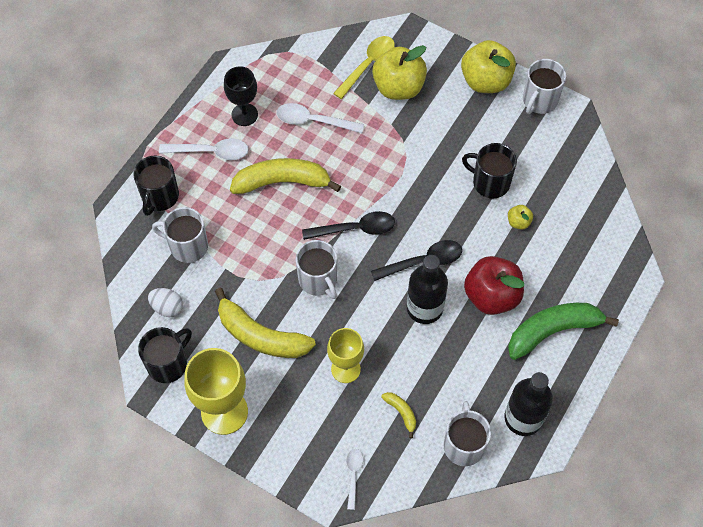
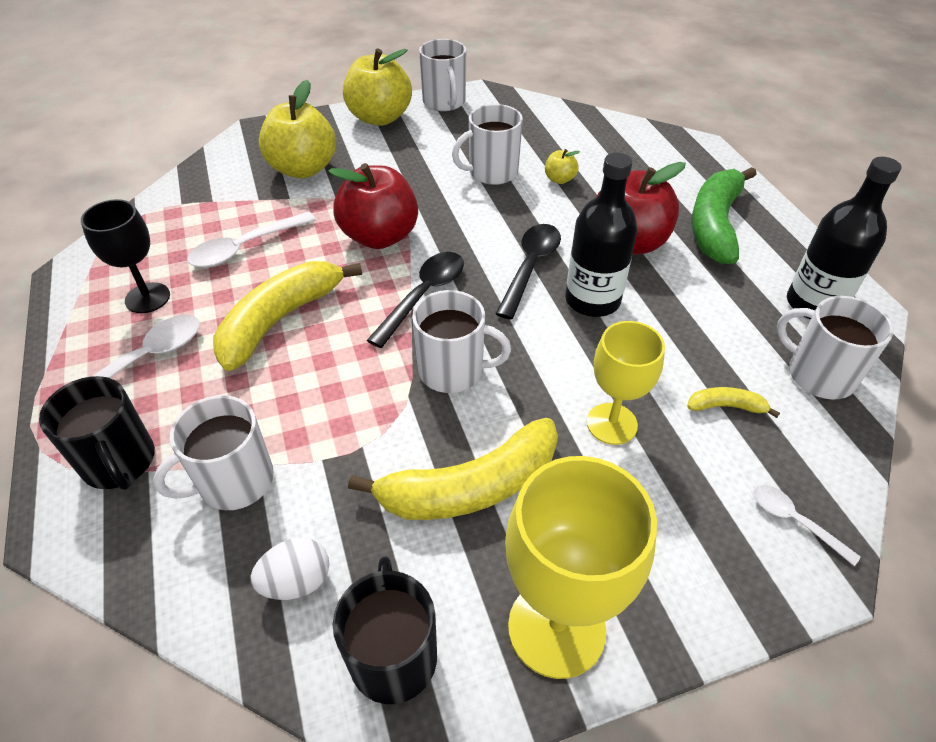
camera: 50 degrees left, 15 degrees down
(368, 65) = (247, 173): yellow spoon -> none
(379, 173) = (379, 236): none -> red apple
(490, 182) = (492, 172): black mug -> white mug

